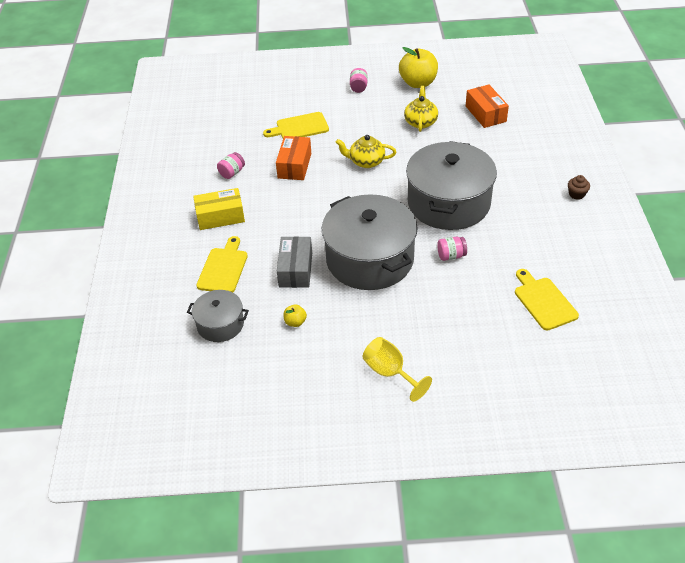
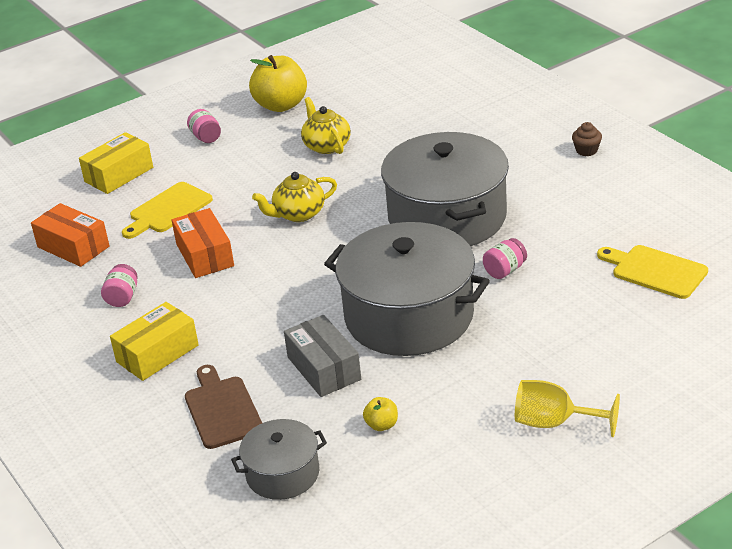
camera: 30 degrees left, 10 degrees down
(223, 268) = (222, 409): yellow cutting board -> brown cutting board
(293, 93) = (119, 174): none -> yellow box
(485, 114) = (399, 108): orange box -> orange box (73, 247)

